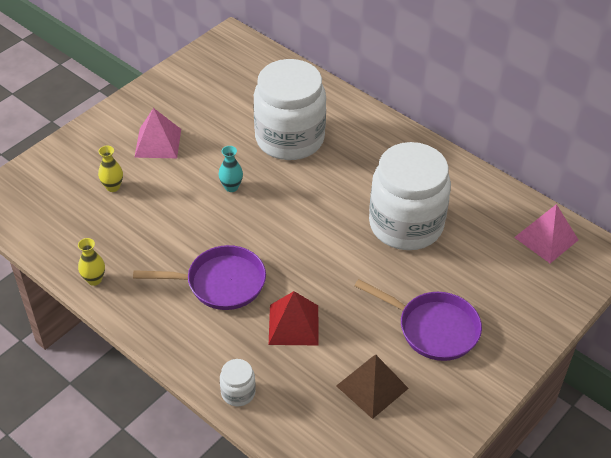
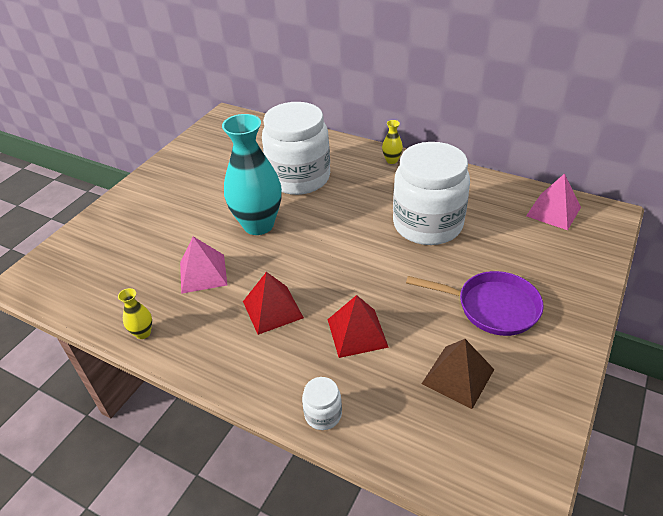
camera: 10 degrees left, 5 degrees down
(113, 187) = (145, 246): yellow vase -> yellow vase (391, 160)
(158, 143) = (180, 202): pink pyramid -> pink pyramid (203, 273)
(220, 283) = (272, 309): purple pan -> red pyramid
(231, 187) = (258, 225): turquoise vase -> turquoise vase, size x2.42

